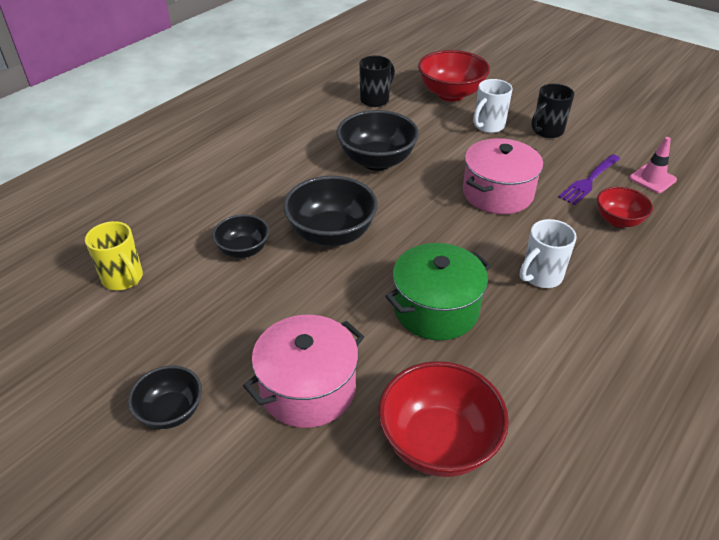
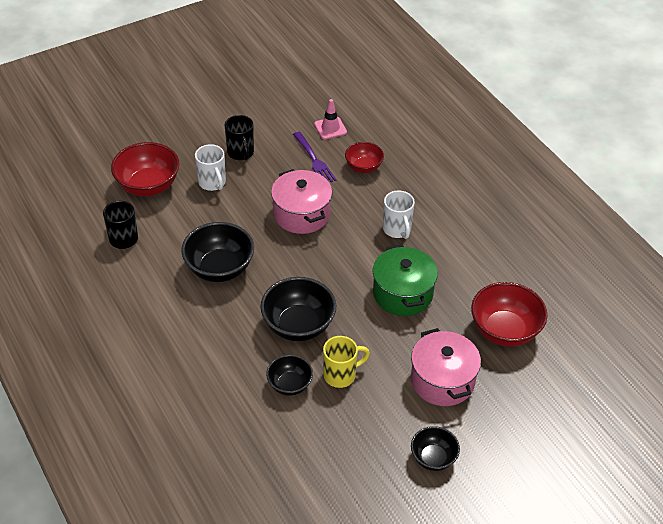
camera: 70 degrees left, 5 degrees up
(124, 279) = (286, 470): yellow mug -> yellow mug (341, 375)

